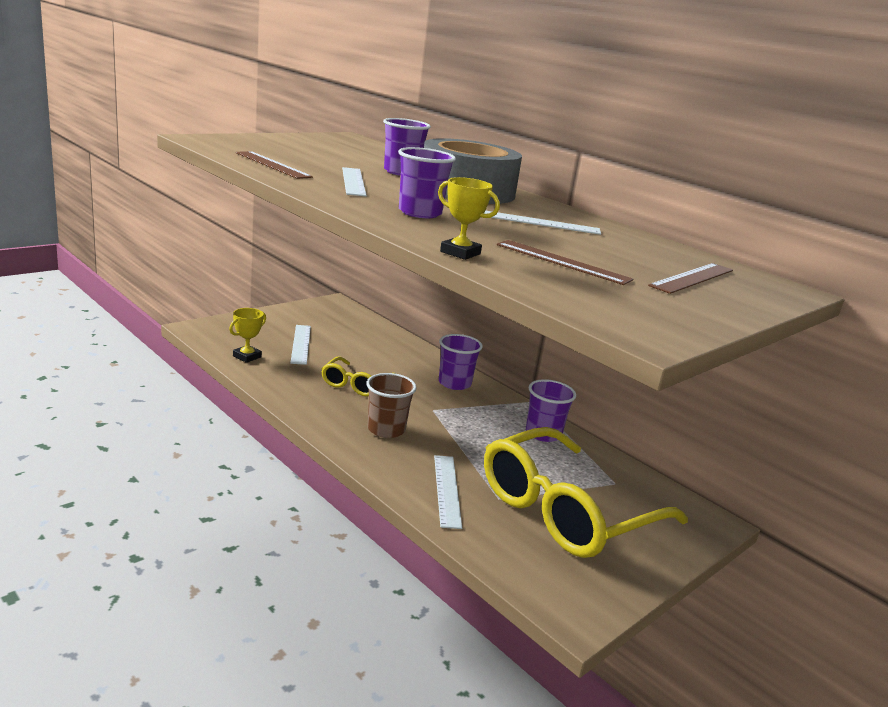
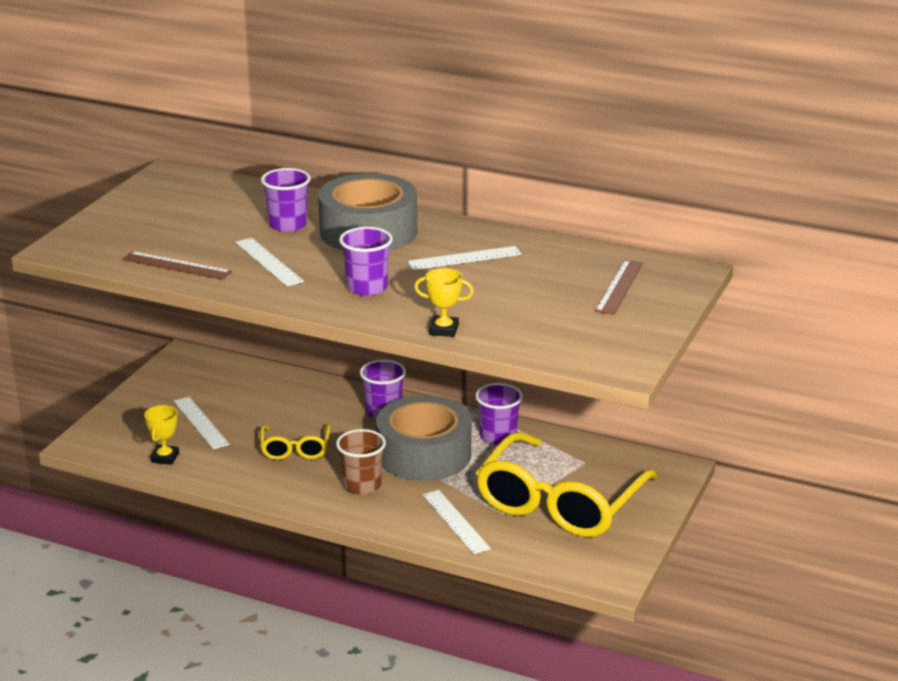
camera: 20 degrees left, 5 degrees up
(463, 424) = (424, 454): none -> grey tape
(562, 262) = (520, 308): brown ruler -> none

